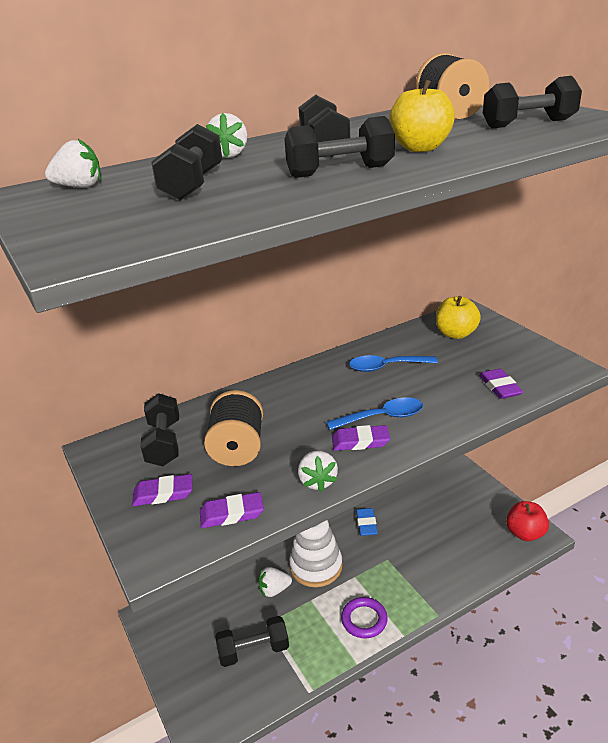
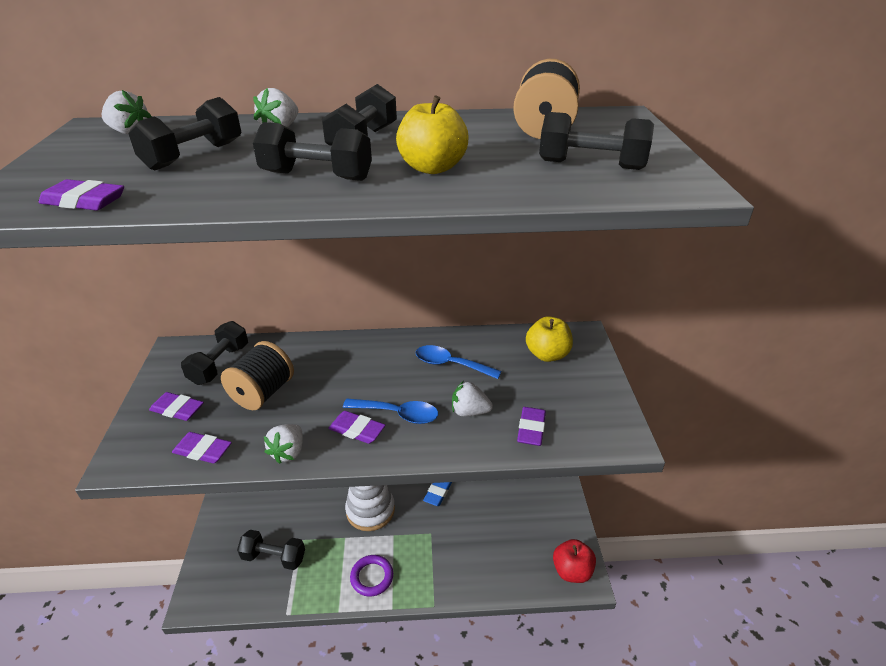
camera: 25 degrees right, 5 degrees up
(165, 231) = (84, 201): none -> purple eraser
(274, 590) = (325, 514): white strawberry -> white strawberry (469, 412)

